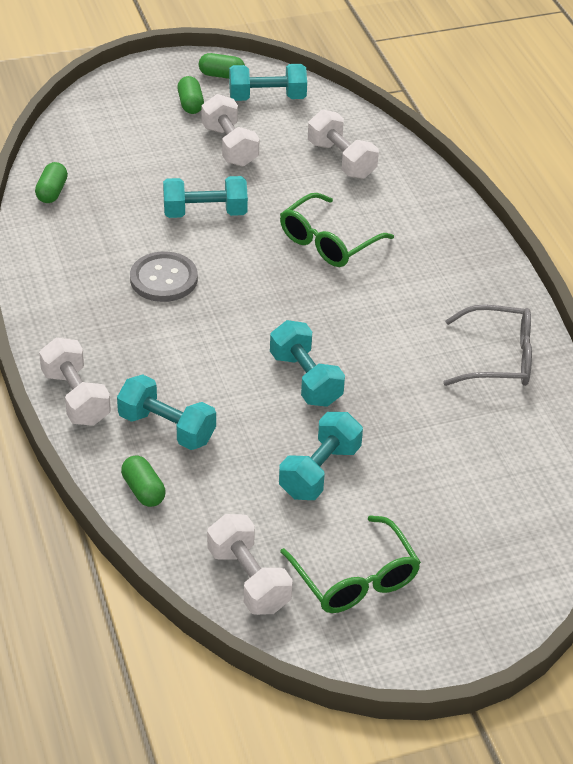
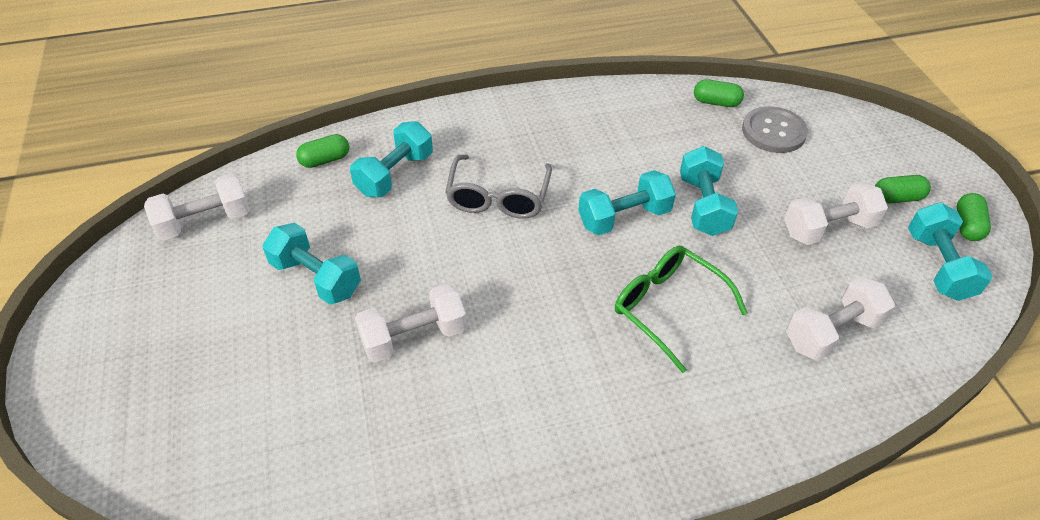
camera: 95 degrees right, 5 degrees up
(76, 397) = (441, 121): white dumbbell -> white dumbbell (414, 337)
(164, 279) = (596, 174): grey button -> grey button (773, 131)
(305, 379) = (445, 274): turquoise dumbbell -> turquoise dumbbell (624, 217)
(355, 579) = (175, 295): green glasses -> none
(499, 358) = (459, 467): grey glasses -> grey glasses (498, 198)

